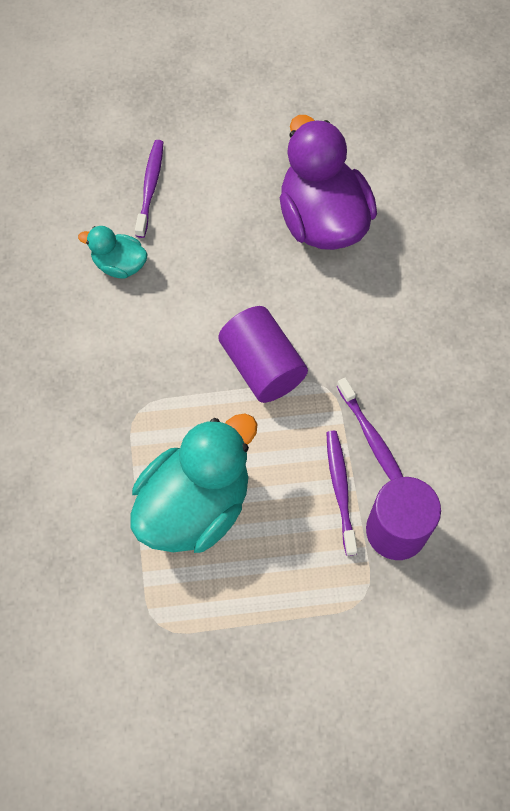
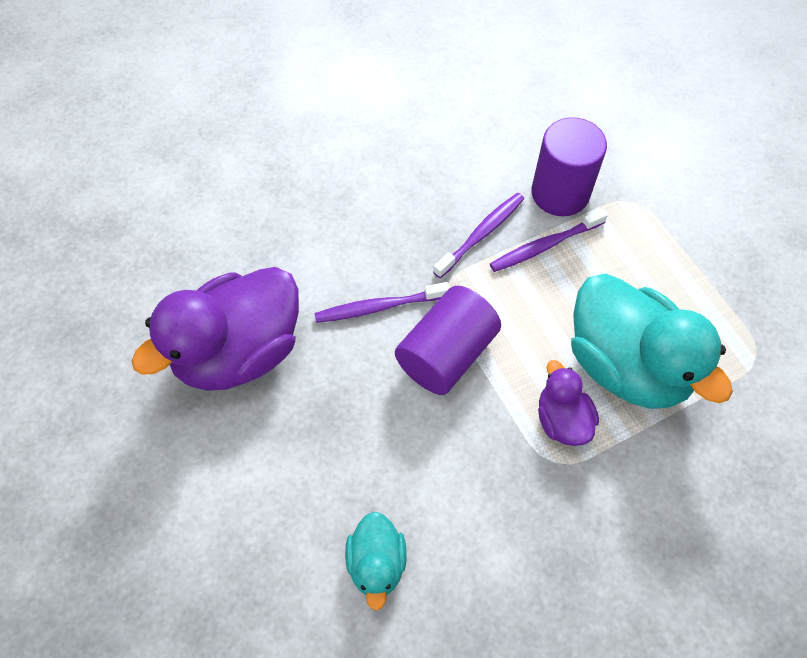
camera: 110 degrees left, 5 degrees down
(150, 187) = (247, 572): purple toothbrush -> purple toothbrush (378, 307)
(169, 431) = (562, 420): none -> purple duck
(195, 505) = (626, 365): turquoise duck -> turquoise duck turned 150 degrees counterclockwise

